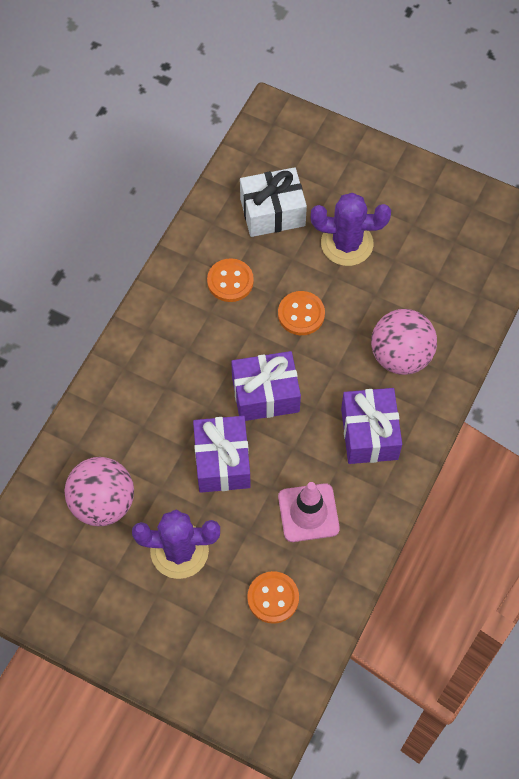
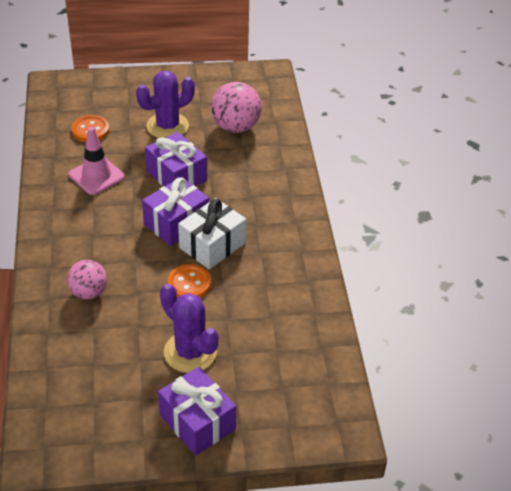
camera: 145 degrees right, 20 degrees down
(230, 281) = (263, 279): orange button -> none
(272, 212) = (272, 345): white gift -> white gift (212, 245)
(347, 243) = (190, 352): purple cactus -> purple cactus turned 75 degrees clockwise
(369, 434) = (82, 234): purple gift -> purple gift (197, 422)
(400, 356) = (88, 292): pink ball -> pink ball, size x0.66

